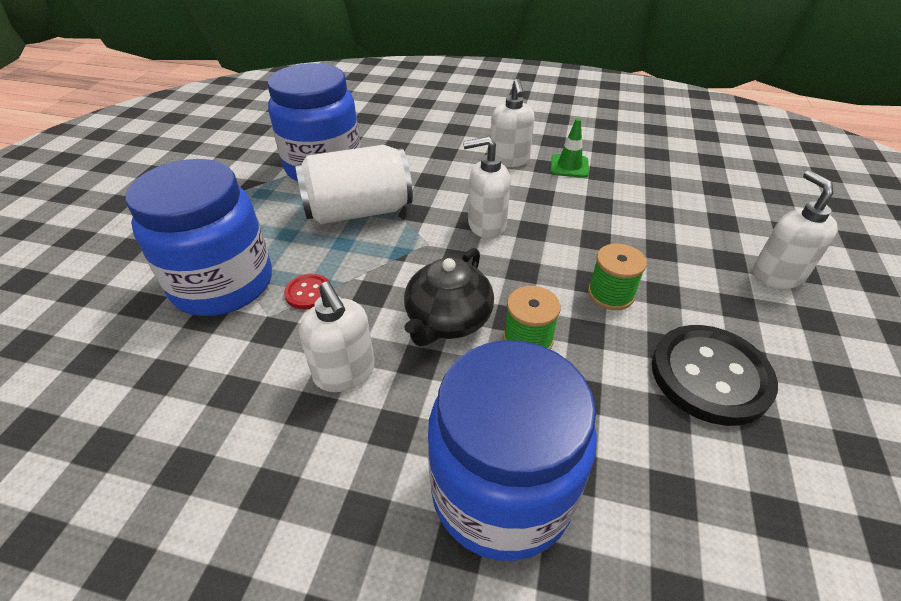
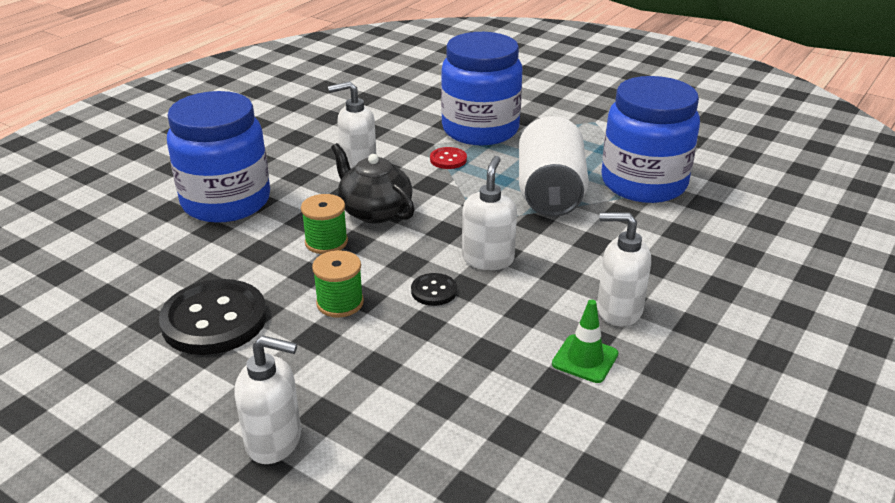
camera: 110 degrees right, 10 degrees down
(551, 244) = (434, 291): none -> black button

